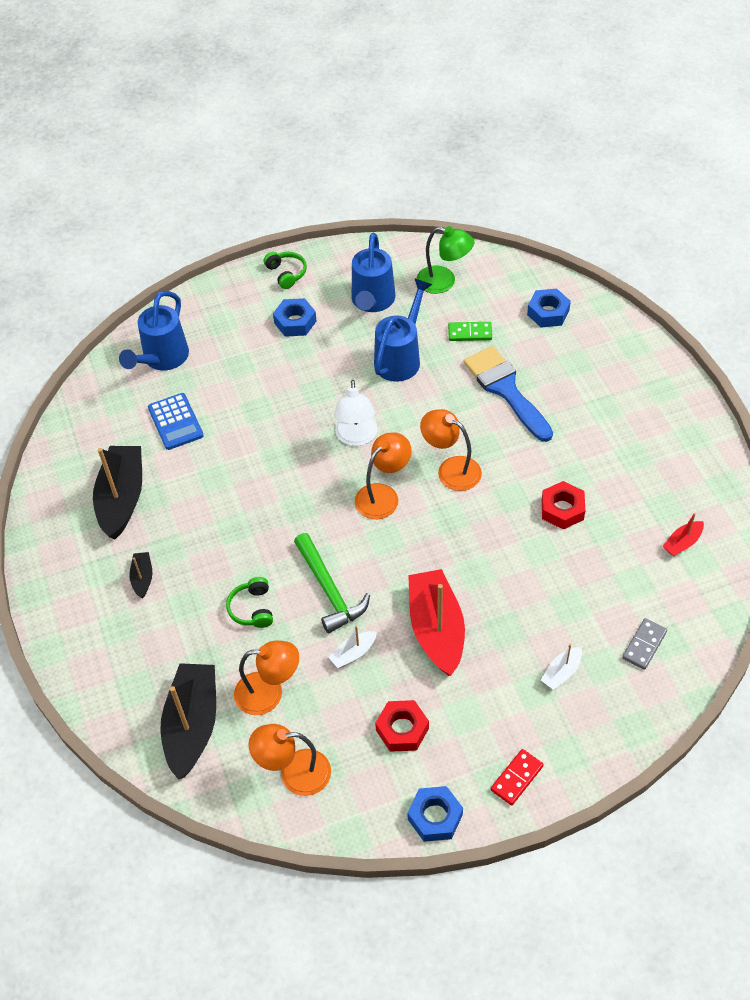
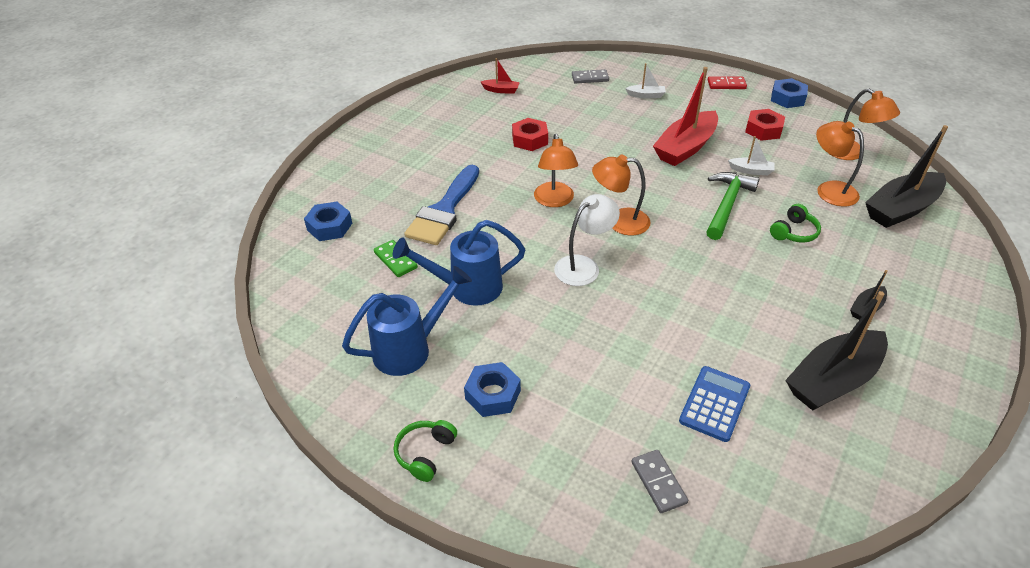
camera: 130 degrees left, 10 degrees down
(162, 359) = (658, 482): blue watering can -> grey domino
(444, 282) = (338, 311): green lamp -> none

